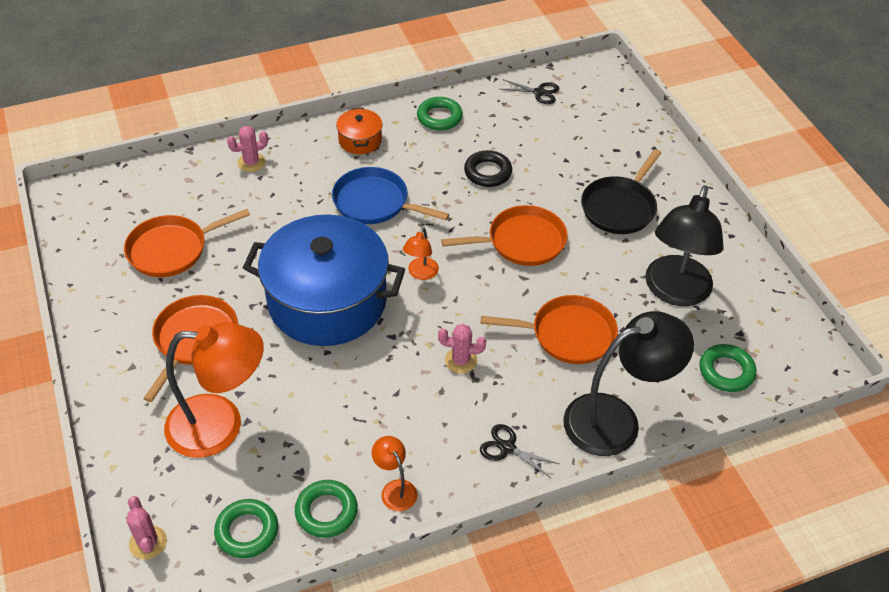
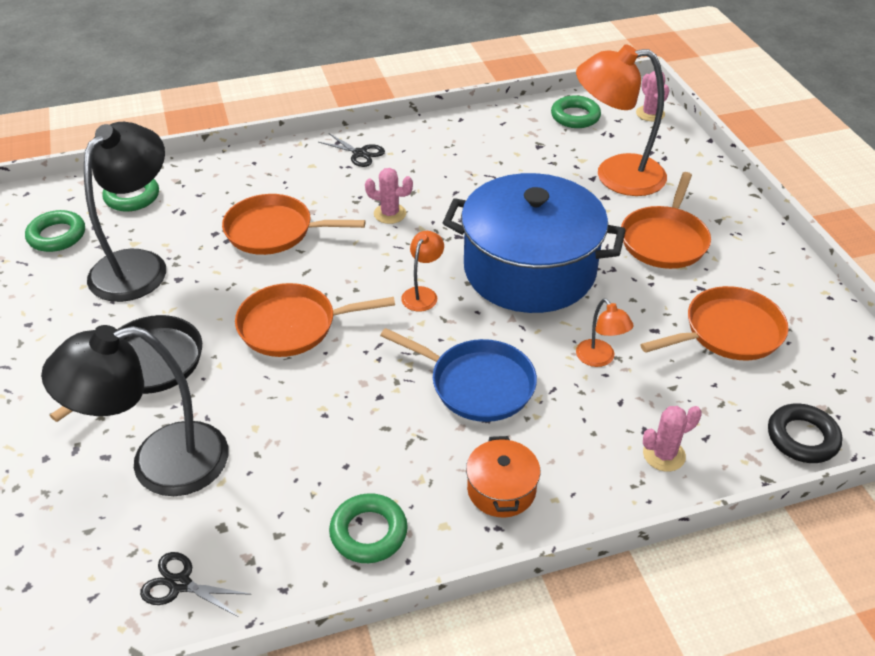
camera: 175 degrees left, 5 degrees down
(326, 511) = (514, 124): green ring -> green ring (57, 236)
(395, 489) = (458, 134): orange lamp -> orange lamp (599, 359)
(487, 172) = (312, 424): black ring -> black ring (802, 438)
(616, 419) = (256, 168): black lamp -> black lamp (159, 463)

